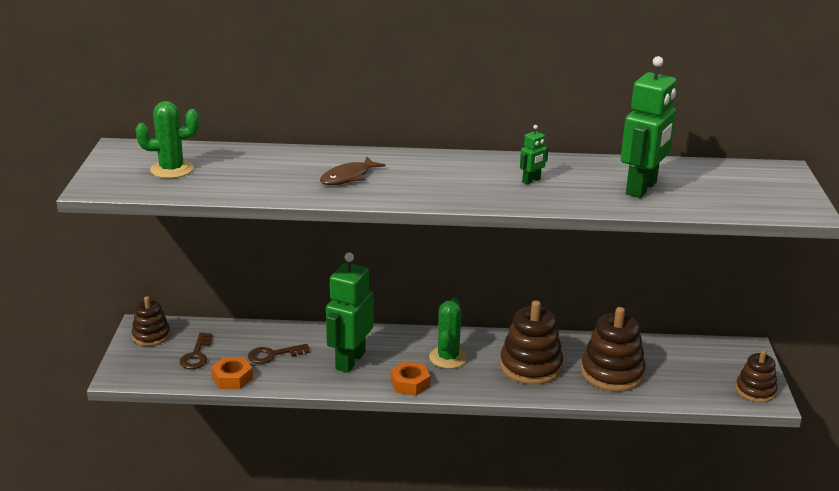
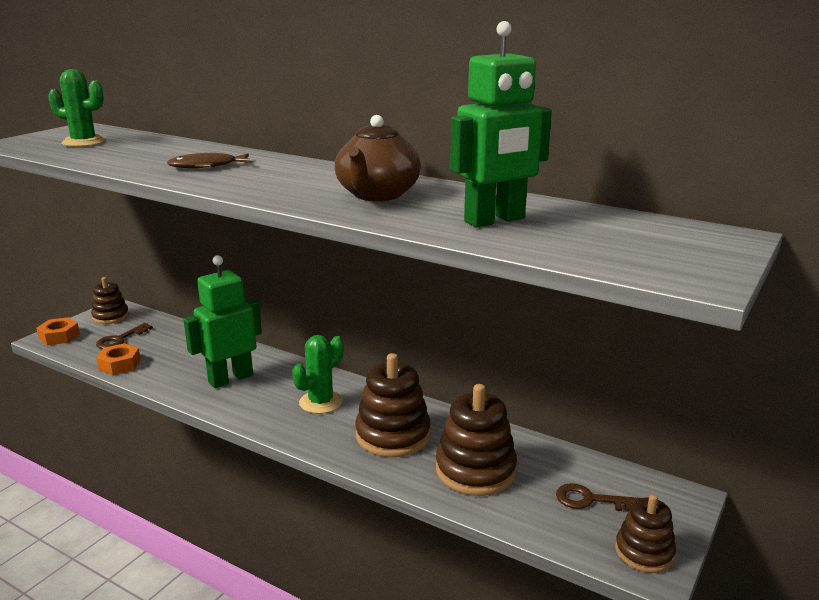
camera: 30 degrees right, 5 degrees down
(273, 355) = (176, 356): brown key -> brown key (591, 500)
(410, 383) = (255, 414): orange nut -> orange nut (59, 336)
(531, 181) = (377, 195): green robot -> brown teapot

